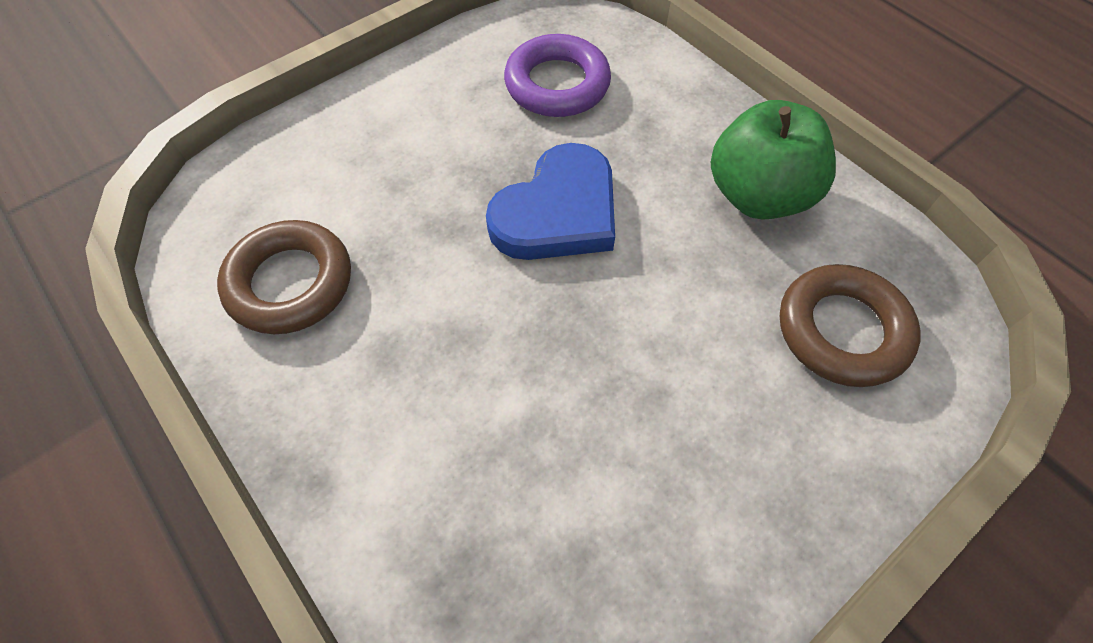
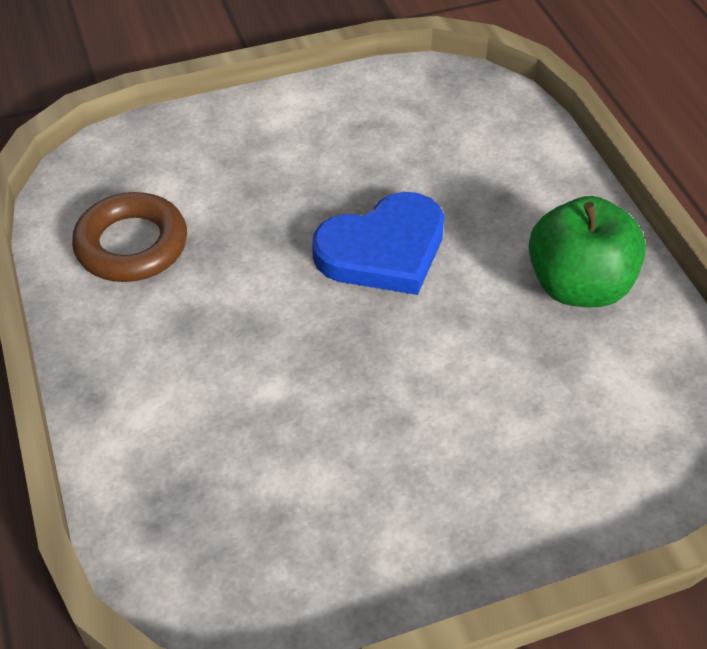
camera: 20 degrees right, 10 degrees down
(557, 84) = (435, 140): purple ring -> none
(842, 330) = (596, 419): brown ring -> none

